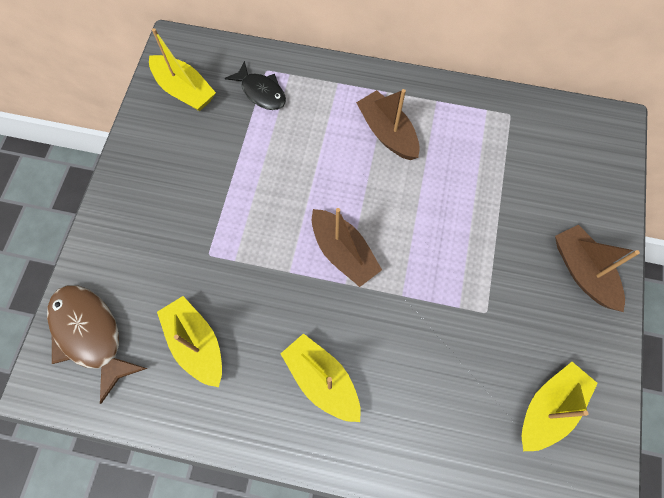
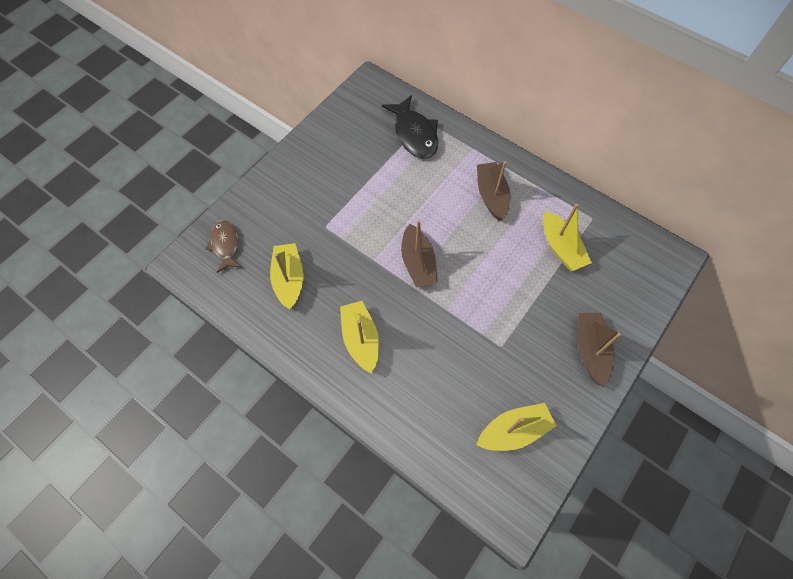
camera: 25 degrees right, 5 degrees down
(90, 335) = (225, 245): brown fish -> brown fish, size x0.65
(184, 90) = (362, 114): yellow boat -> yellow boat (561, 248)
(261, 92) = (414, 134): black fish -> black fish, size x1.55

